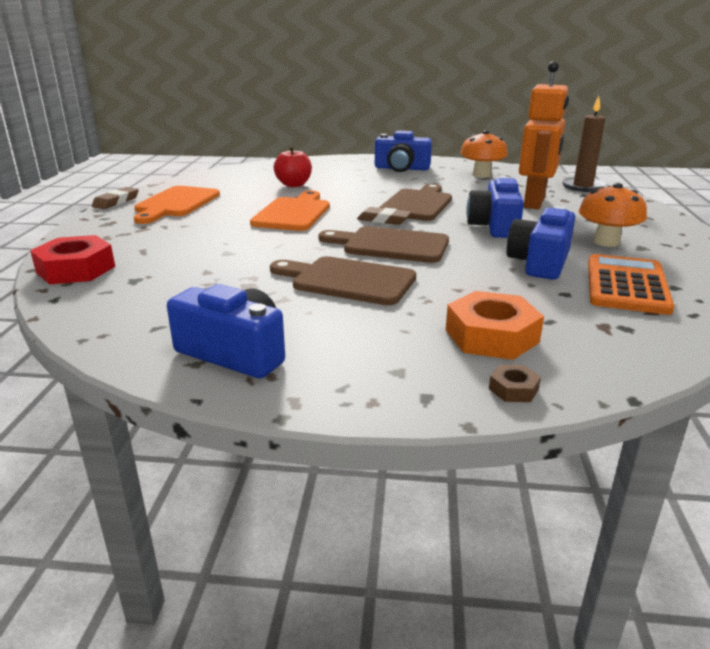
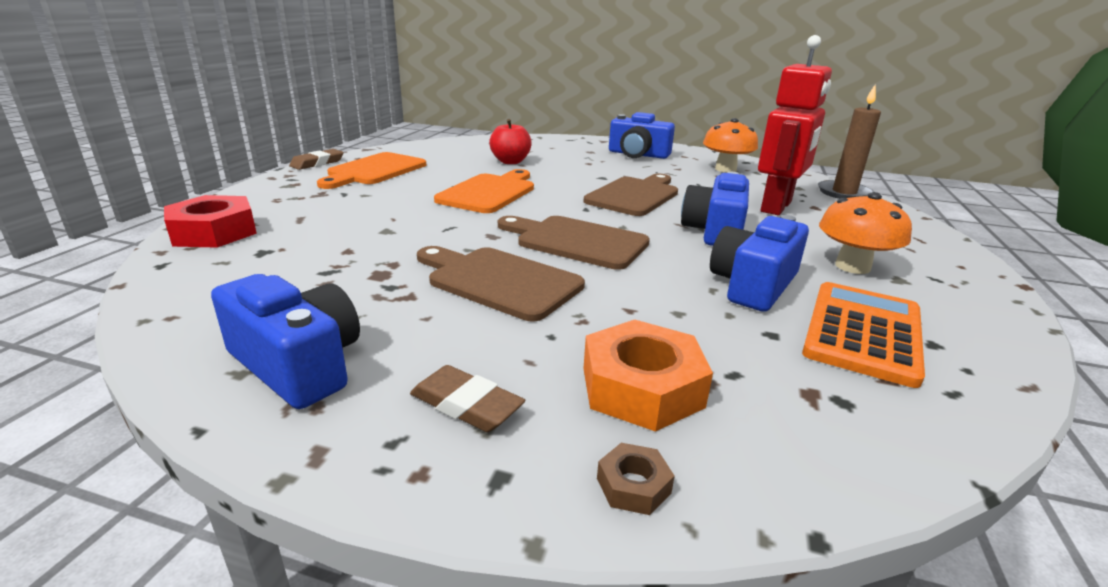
camera: 10 degrees right, 0 degrees up
(384, 220) = (586, 210): brown eraser -> brown eraser (466, 405)
(535, 203) = (776, 207): orange robot -> red robot

